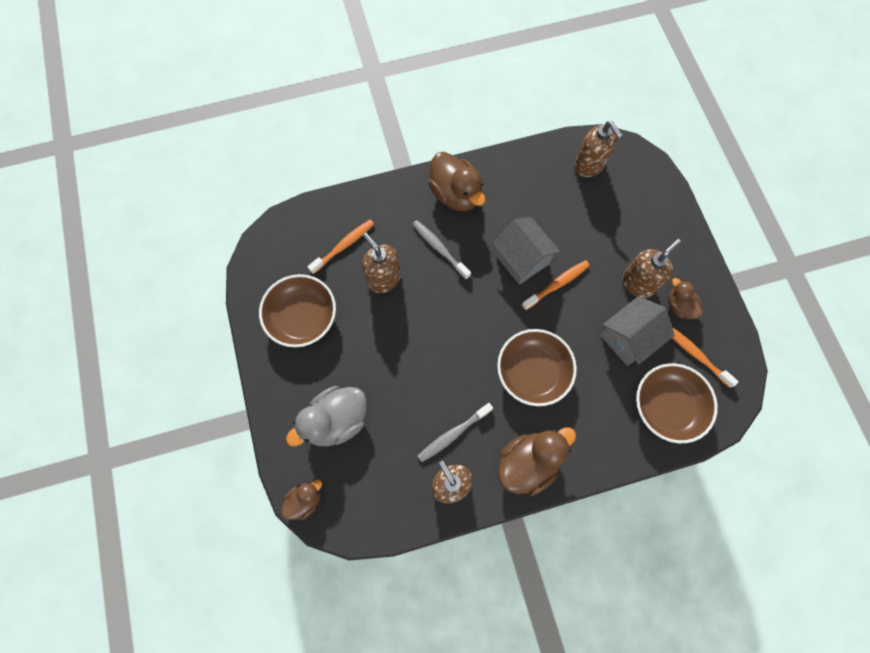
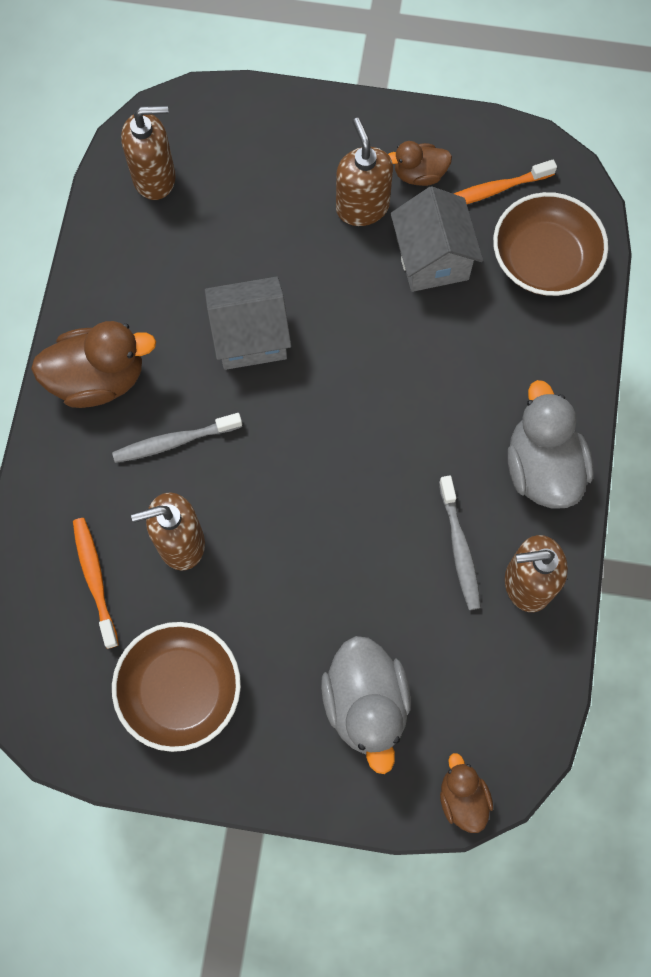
camera: 65 degrees left, 0 degrees up
(528, 463) = (542, 467): brown duck -> grey duck
(533, 372) = (421, 402): brown bowl -> none
(557, 284) = (312, 309): orange toothbrush -> none

